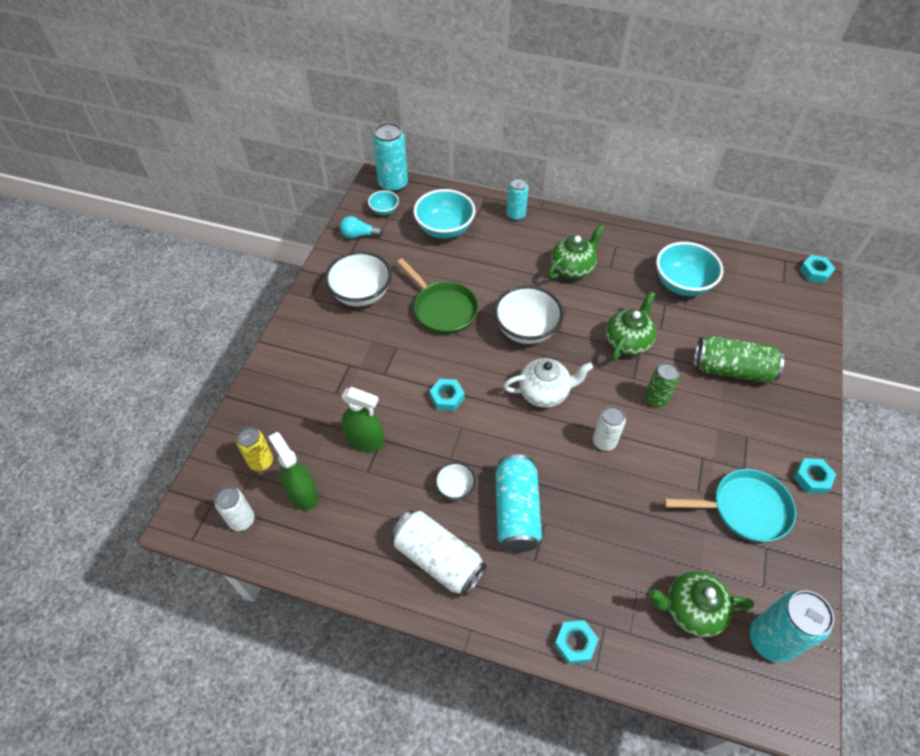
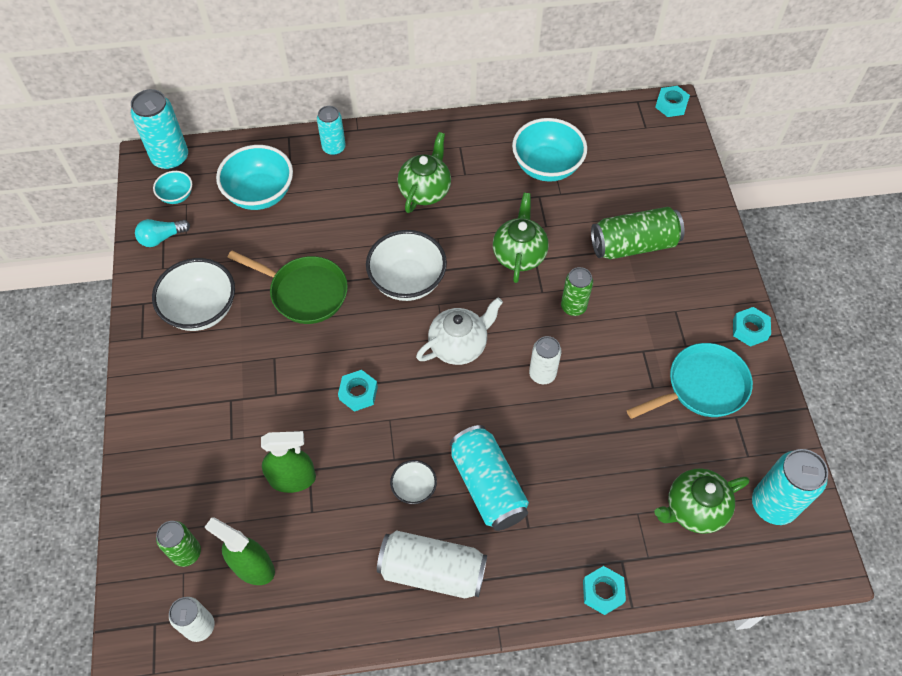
camera: 25 degrees left, 5 degrees up
(261, 462) = (186, 553): yellow can -> green can

